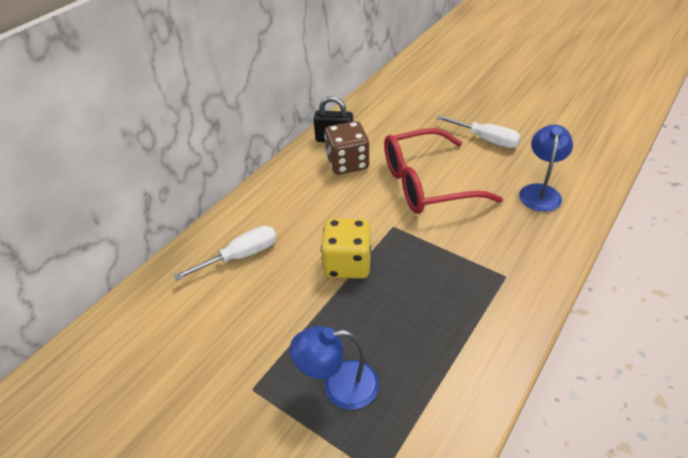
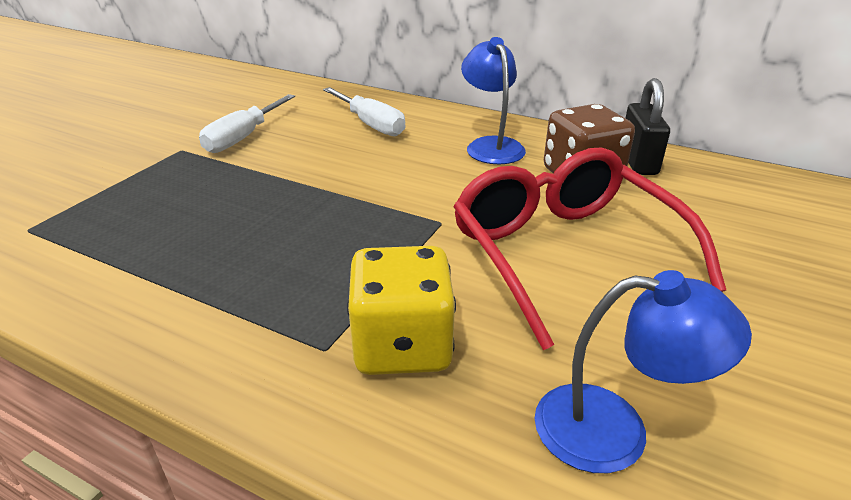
camera: 80 degrees right, 10 degrees down
(339, 386) = (160, 196): blue lamp -> blue lamp (491, 145)
(347, 264) = (358, 189): yellow dice -> yellow dice (402, 345)
(486, 140) = (775, 338): white screwdriver -> white screwdriver (243, 137)

